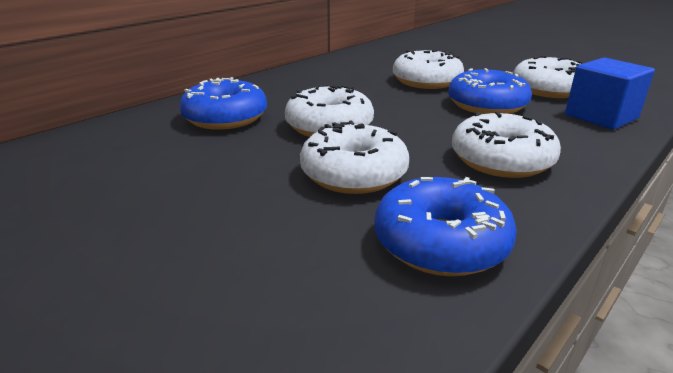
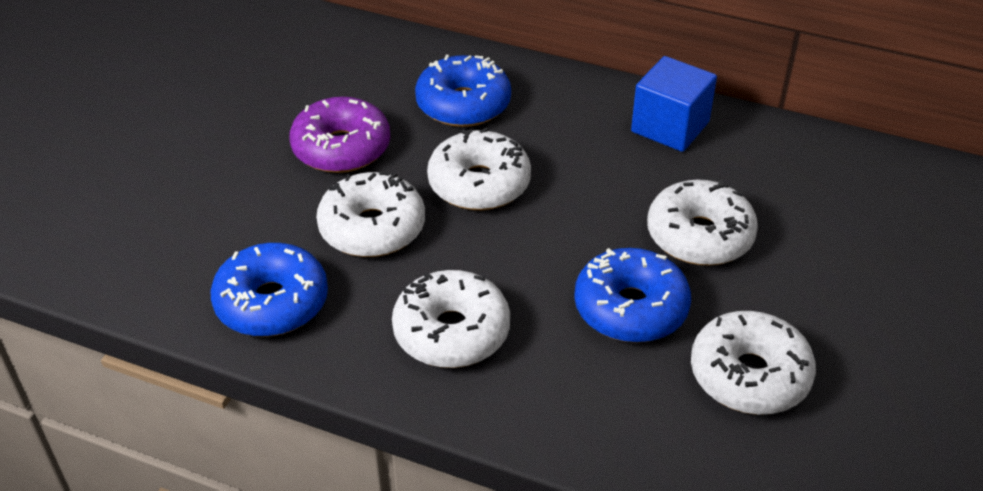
camera: 70 degrees right, 15 degrees up
(223, 173) = (341, 148): none -> purple donut
(601, 117) = (652, 432): blue cube -> blue cube (670, 127)

